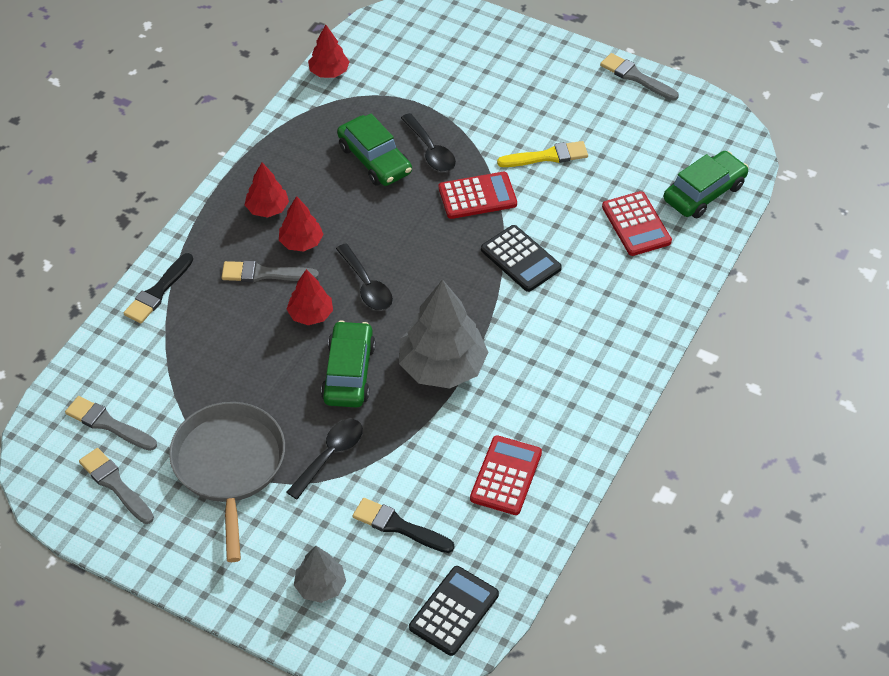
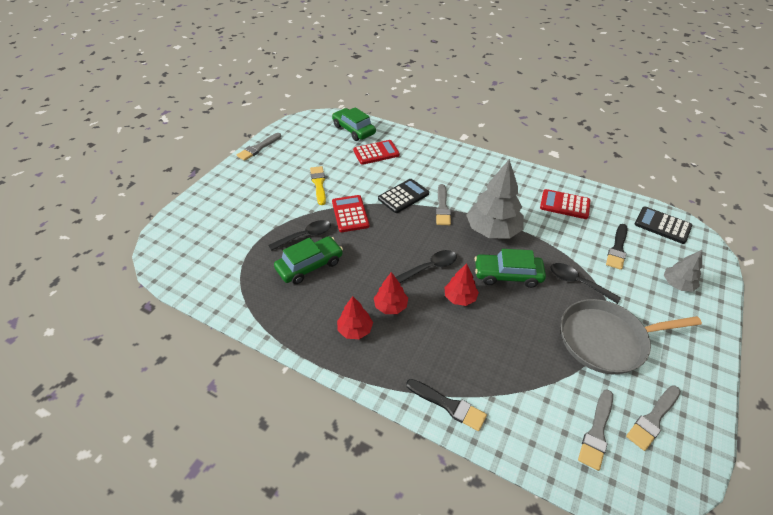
camera: 90 degrees left, 5 degrees down
(265, 274) = (423, 328): grey brush -> grey brush (442, 207)
(329, 72) = (207, 295): red tree -> none

